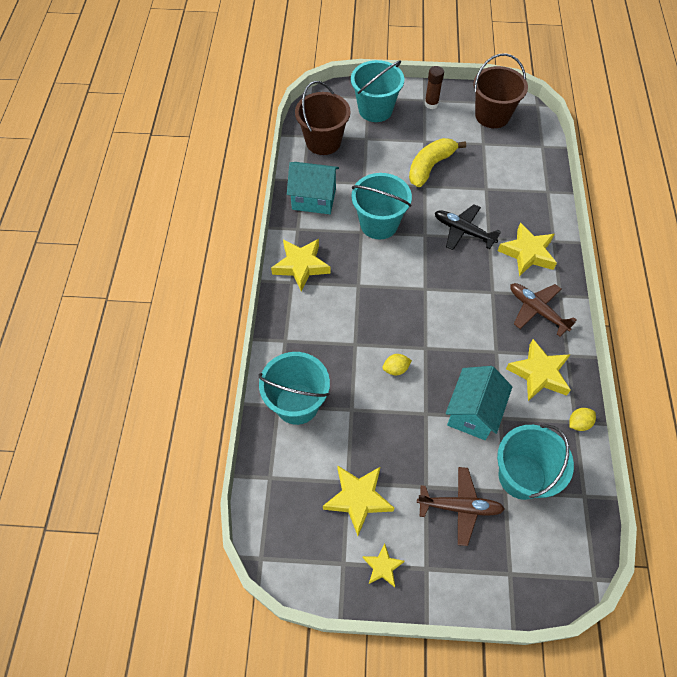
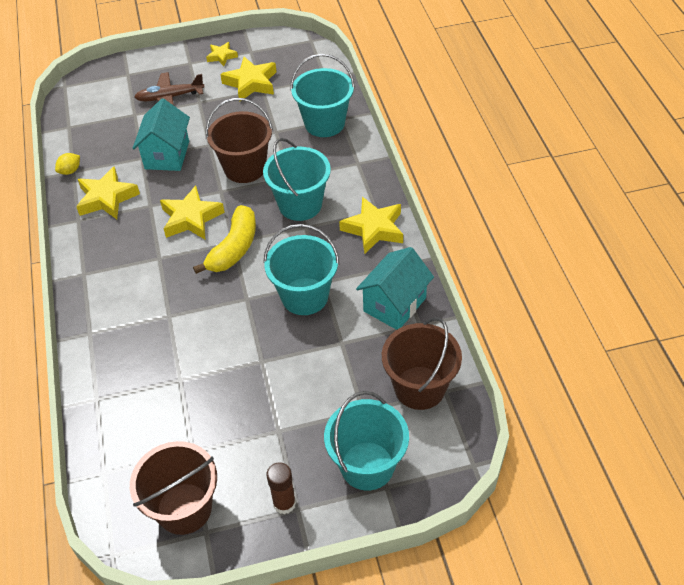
camera: 165 degrees right, 10 degrees down
(314, 199) = (394, 304): turquoise house -> turquoise house turned 45 degrees counterclockwise
(396, 369) = (245, 168): yellow lemon -> brown bucket
(430, 166) = (260, 391): yellow banana -> yellow banana (234, 248)
(463, 231) = (201, 315): black plane -> none
(521, 476) = (121, 126): turquoise bucket -> turquoise bucket (300, 205)
(527, 253) = (121, 309): yellow star -> yellow star (191, 218)
(537, 310) = (109, 252): brown plane -> none

